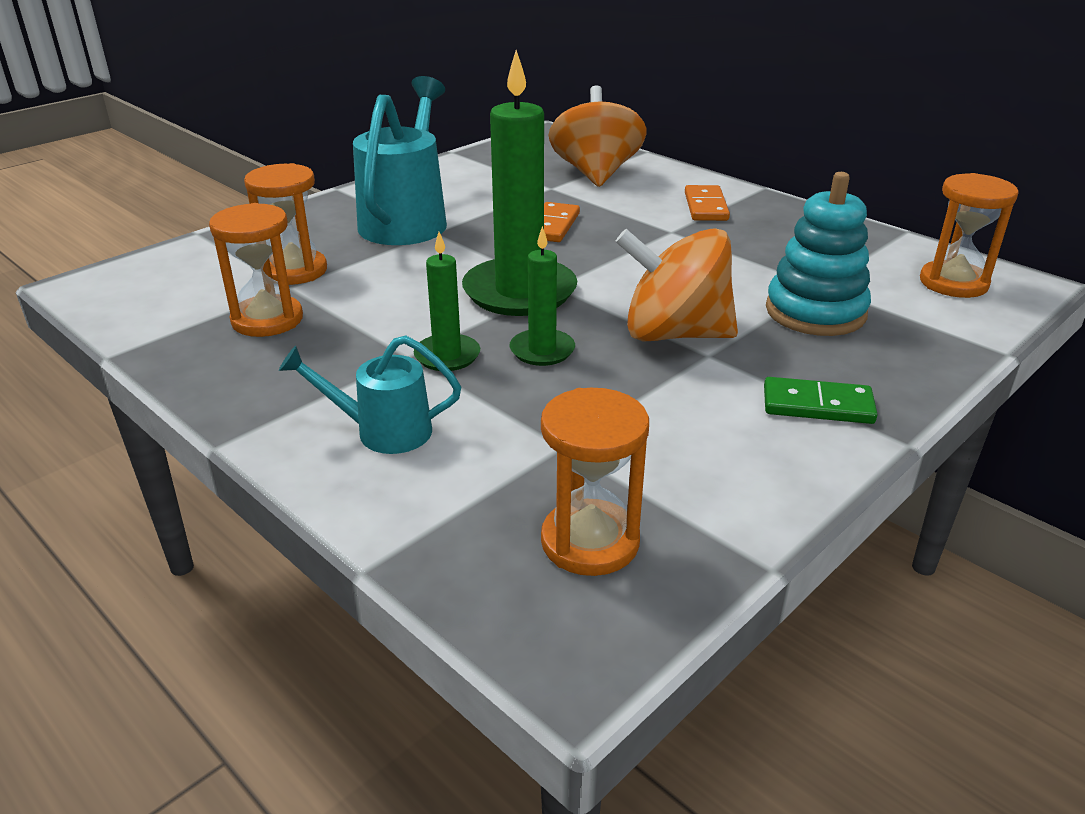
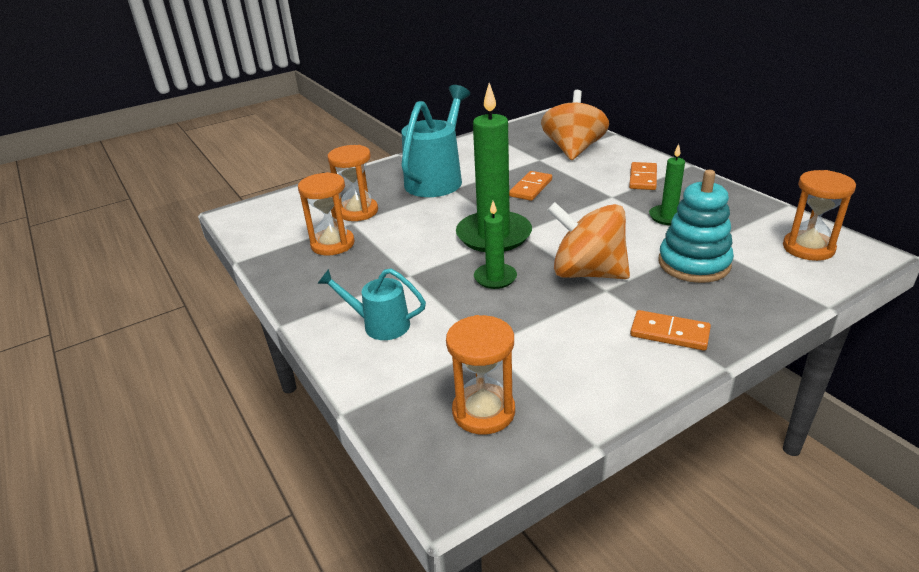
camera: 15 degrees right, 0 degrees up
(447, 356) = (434, 277): green candle -> green candle (668, 217)
(817, 405) = (669, 333): green domino -> orange domino

